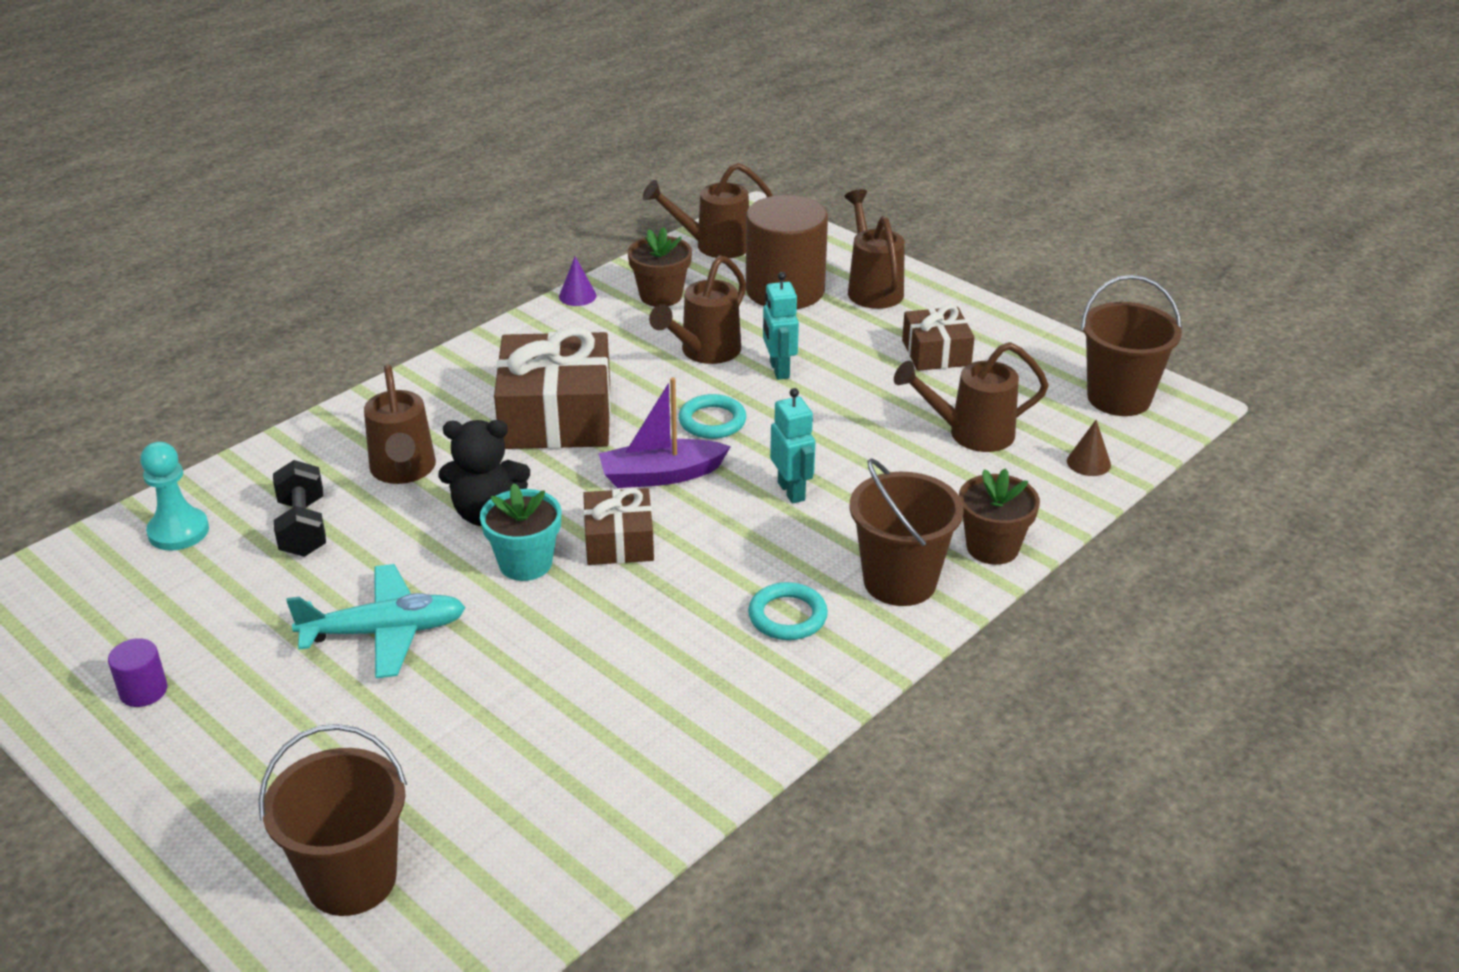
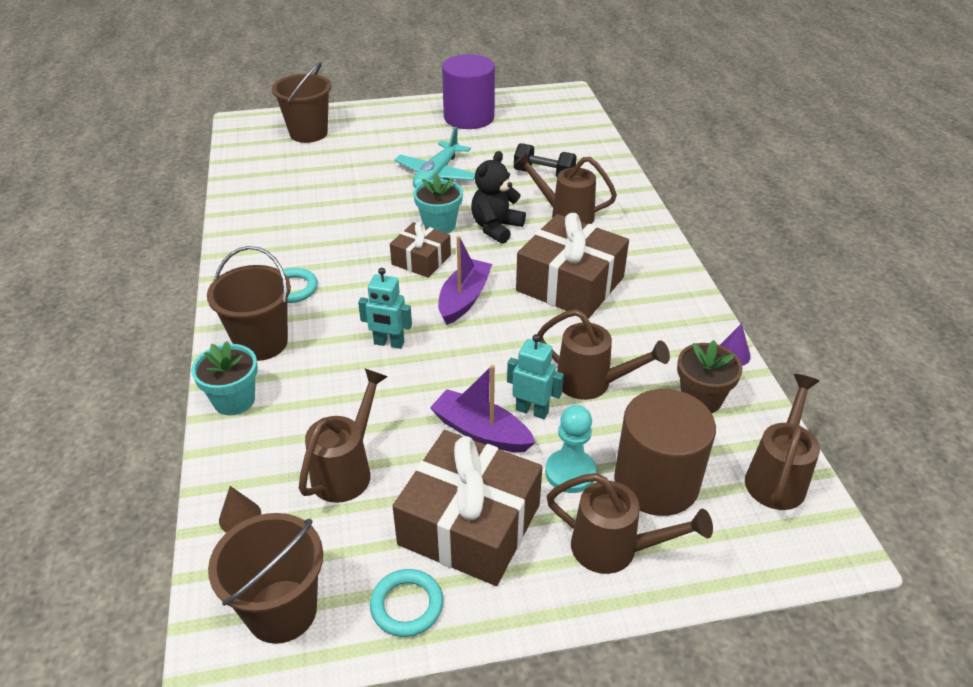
camera: 125 degrees right, 5 degrees up
(143, 691) = (469, 117): purple cylinder -> purple cylinder, size x2.36
(178, 531) = (577, 145): turquoise pawn -> turquoise pawn (570, 472)
(705, 352) = (592, 383): brown watering can -> brown watering can turned 135 degrees clockwise
(712, 421) = (499, 345): turquoise ring -> turquoise ring (407, 605)
(837, 385) = (481, 431): none -> purple boat
(936, 352) = (469, 524): brown gift -> brown gift, size x1.79
(992, 547) = (234, 400): brown flower pot -> turquoise flower pot

